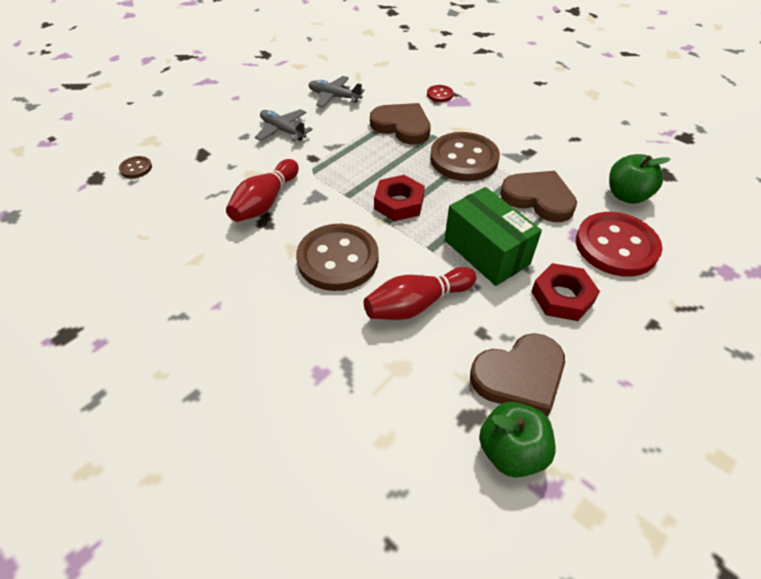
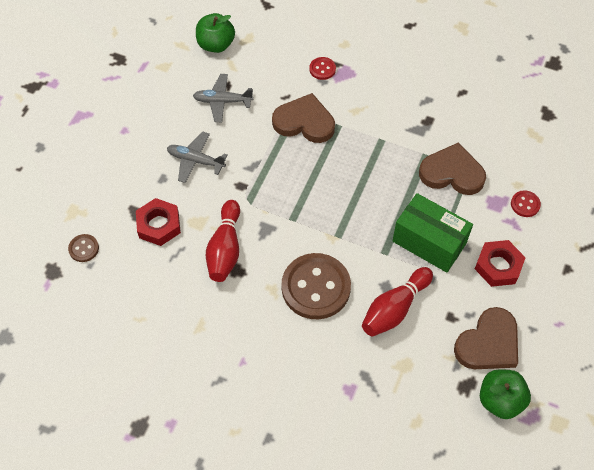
camera: 20 degrees left, 10 degrees up
(399, 203) = (340, 214): red nut -> red nut (159, 225)
(464, 159) = (375, 146): brown button -> none
(616, 246) = (525, 204): red button -> red button, size x0.44
(626, 195) = (521, 148): green apple -> green apple (216, 45)

